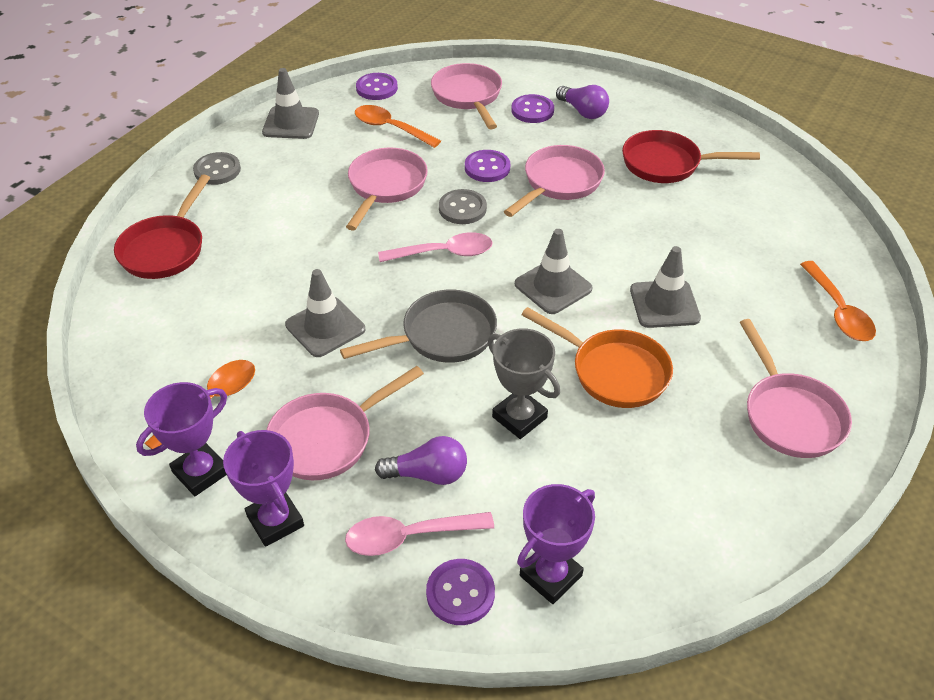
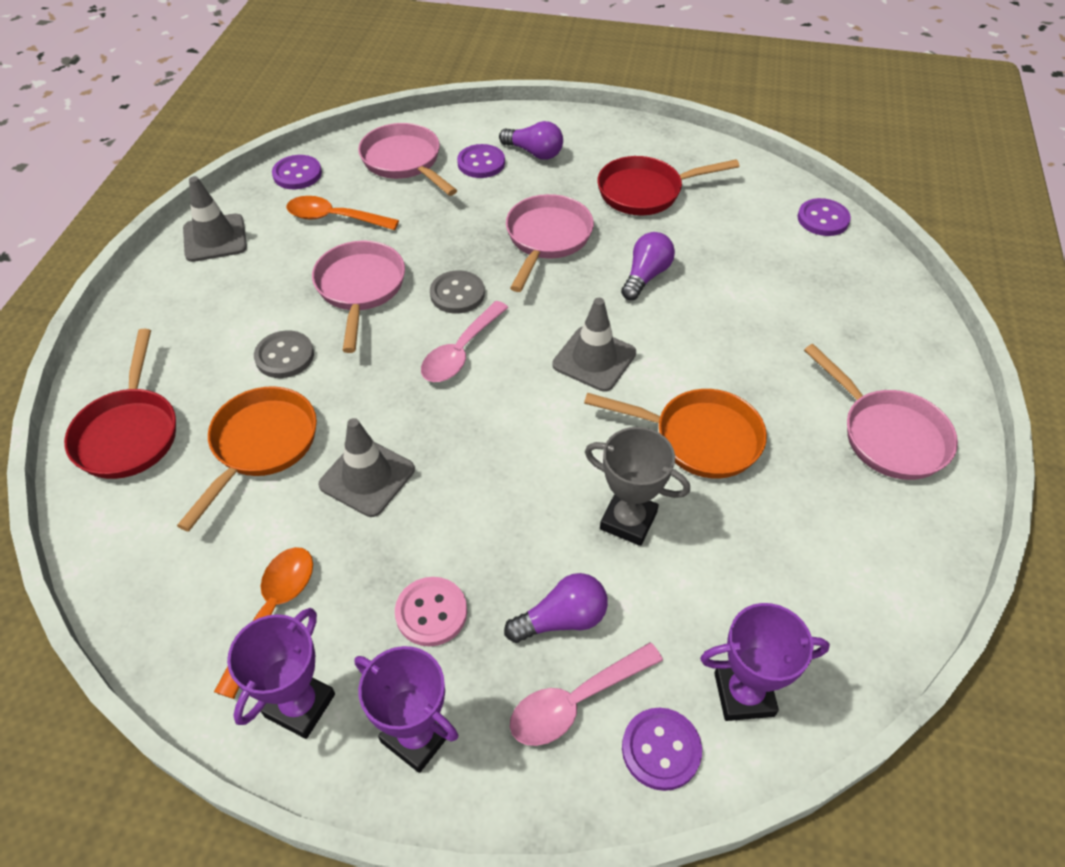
camera: 20 degrees left, 5 degrees up
(217, 170) = (150, 317): grey button -> grey button (284, 356)
(256, 283) = (261, 446): none -> orange pan
(328, 438) = (431, 612): pink pan -> pink button
(442, 336) = (502, 450): grey pan -> none
(444, 253) = (461, 351): pink spoon -> pink spoon turned 150 degrees clockwise
(487, 168) = (462, 240): purple button -> purple button (823, 219)
(550, 576) = (744, 694): purple trophy -> purple trophy turned 60 degrees clockwise
(632, 232) = (646, 276): none -> purple light bulb
(664, 304) = (714, 348): grey traffic cone -> none
(838, 311) = (879, 310): orange spoon -> none

